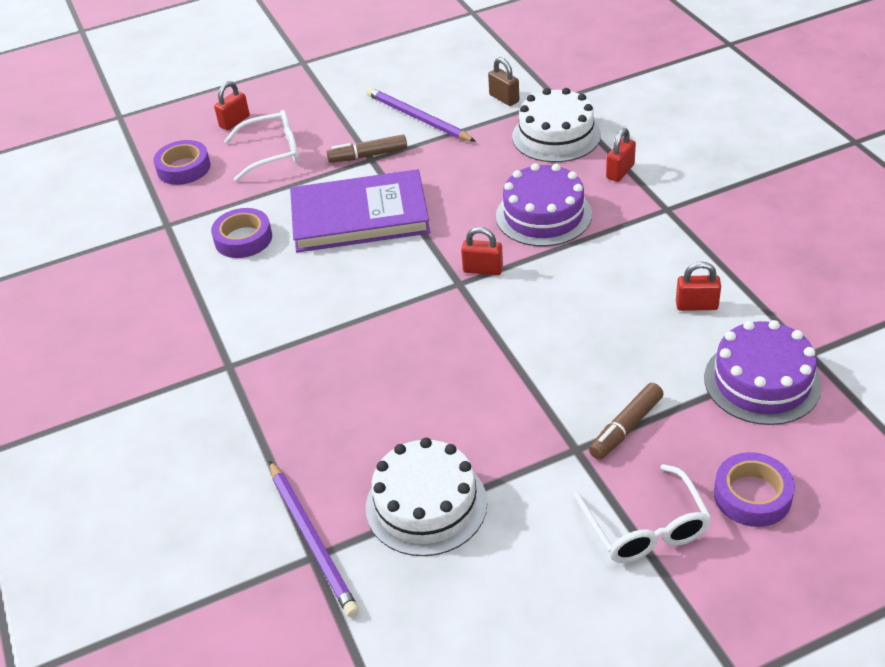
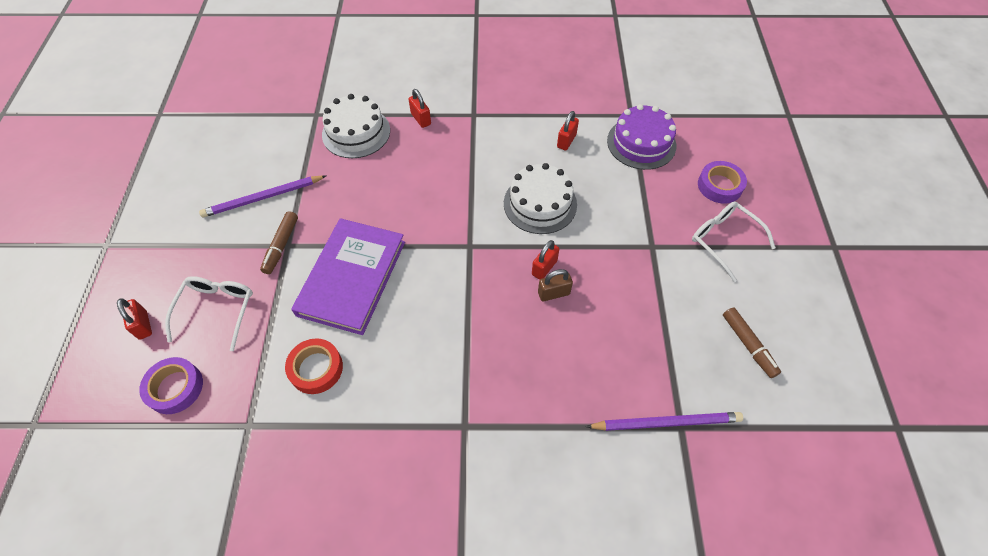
camera: 70 degrees left, 15 degrees up
(243, 239) = (316, 368): purple tape -> red tape
(426, 504) = (663, 342): white cake -> white cake (540, 204)
(483, 269) = (465, 227): red padlock -> red padlock (544, 268)
(504, 98) = (287, 141): brown padlock -> brown padlock (553, 293)
(543, 215) = (434, 174): purple cake -> none
(626, 428) = (646, 216): brown marker -> brown marker (748, 345)
(645, 527) = (724, 240): white glasses -> white glasses turned 135 degrees counterclockwise

